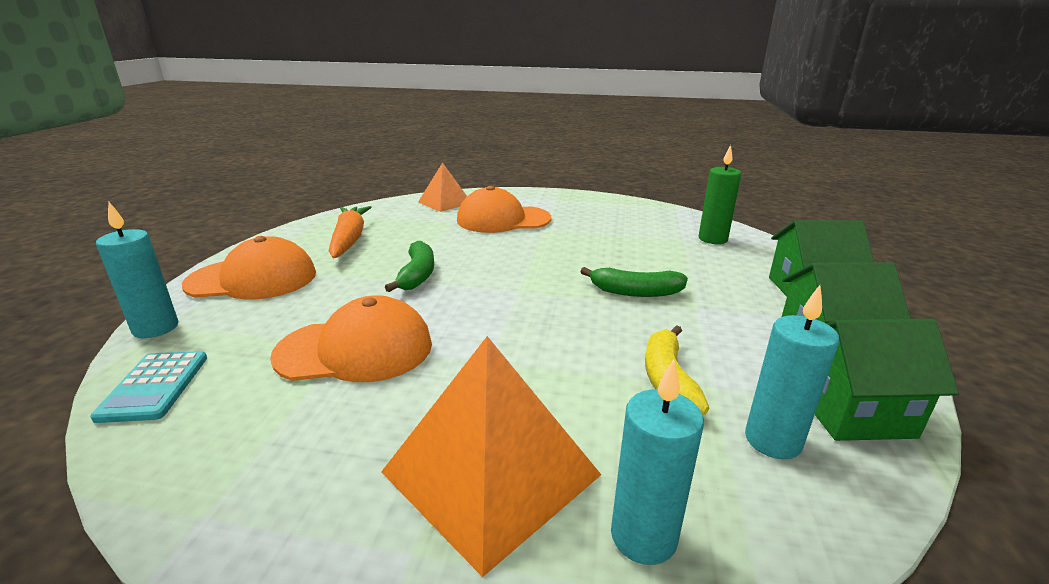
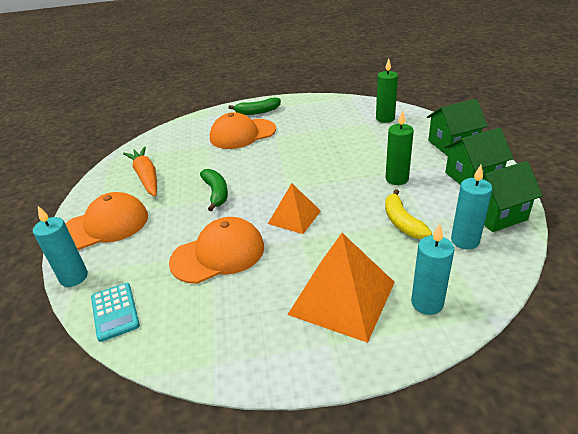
camera: 15 degrees left, 10 degrees up
(444, 202) = (190, 128): orange pyramid -> orange pyramid (294, 217)
(635, 292) = (358, 171): green banana -> green banana (257, 112)
(691, 316) = (397, 179): none -> green candle

